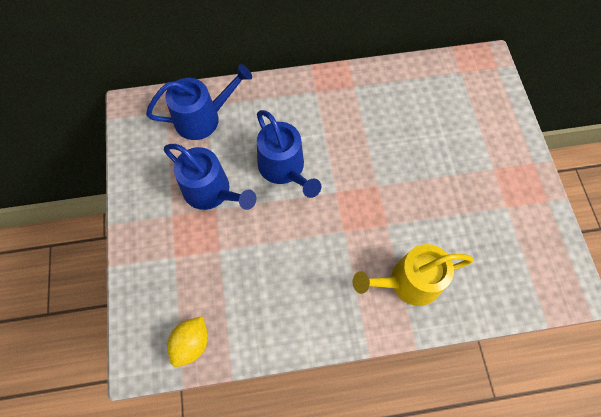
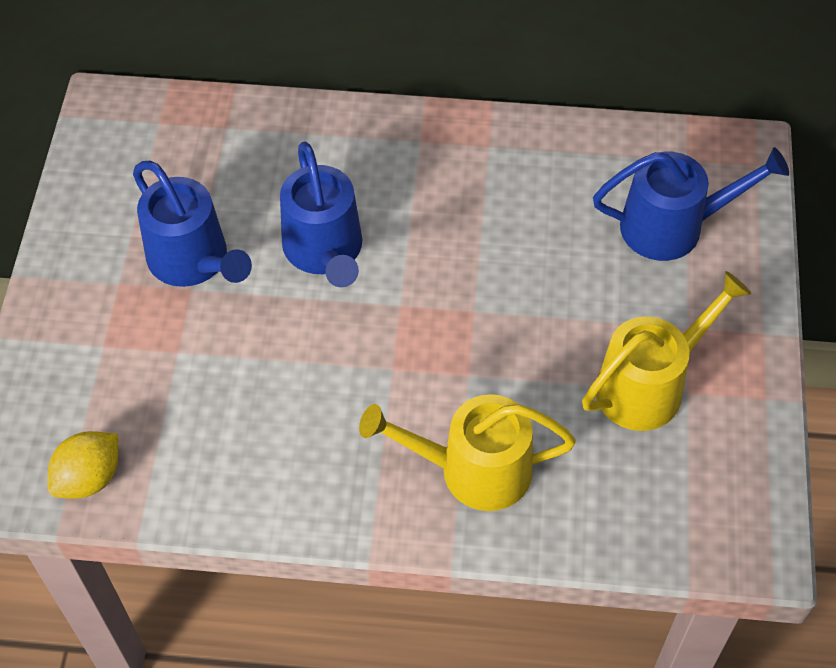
camera: 15 degrees right, 10 degrees down
(203, 118) = (216, 145): blue watering can -> blue watering can (672, 226)
(485, 207) = (648, 385): none -> yellow watering can

